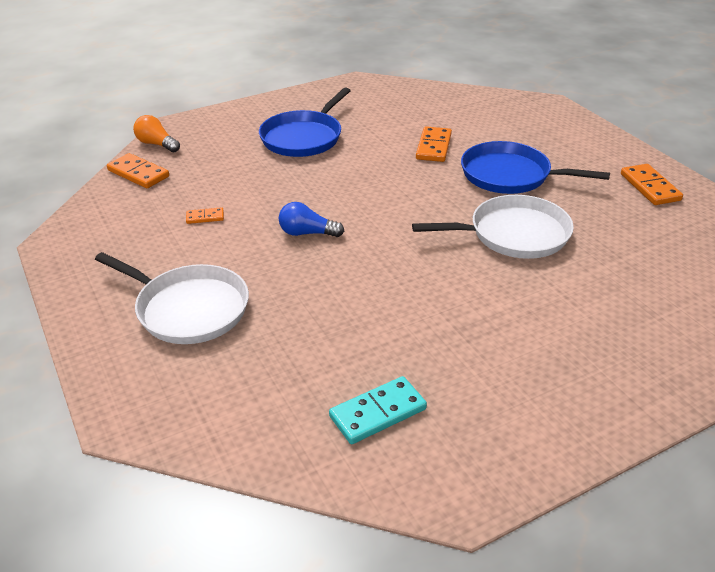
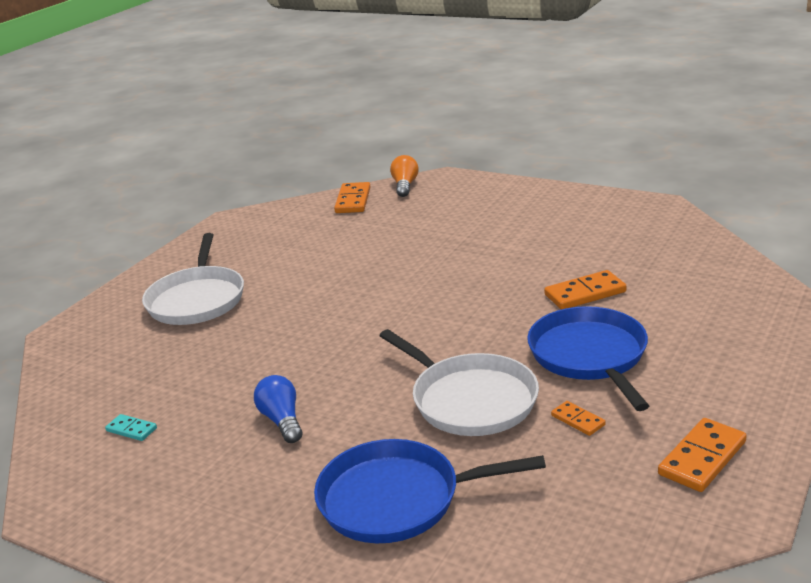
camera: 60 degrees right, 10 degrees down
(205, 217) = (322, 251): orange domino -> orange domino (577, 420)
(304, 137) = (504, 230): blue pan -> blue pan (397, 499)
(307, 233) = (347, 299): blue light bulb -> blue light bulb (282, 420)
(377, 412) = (131, 429): turquoise domino -> turquoise domino, size x0.56

